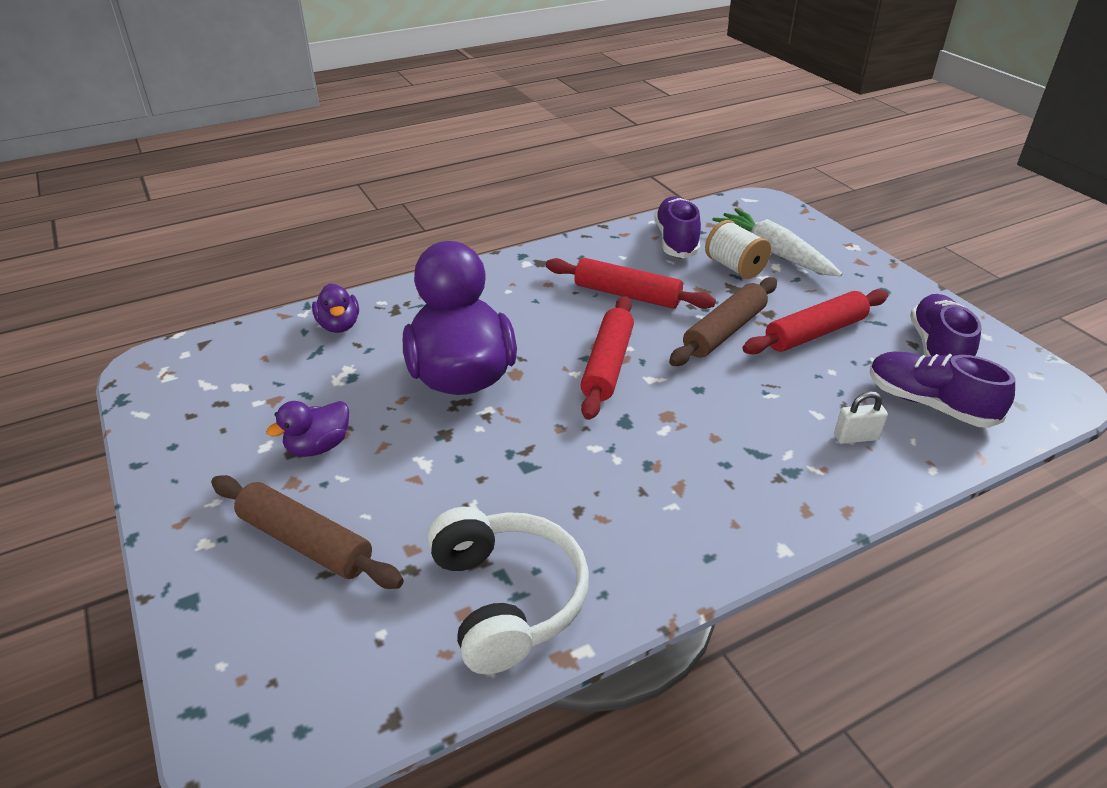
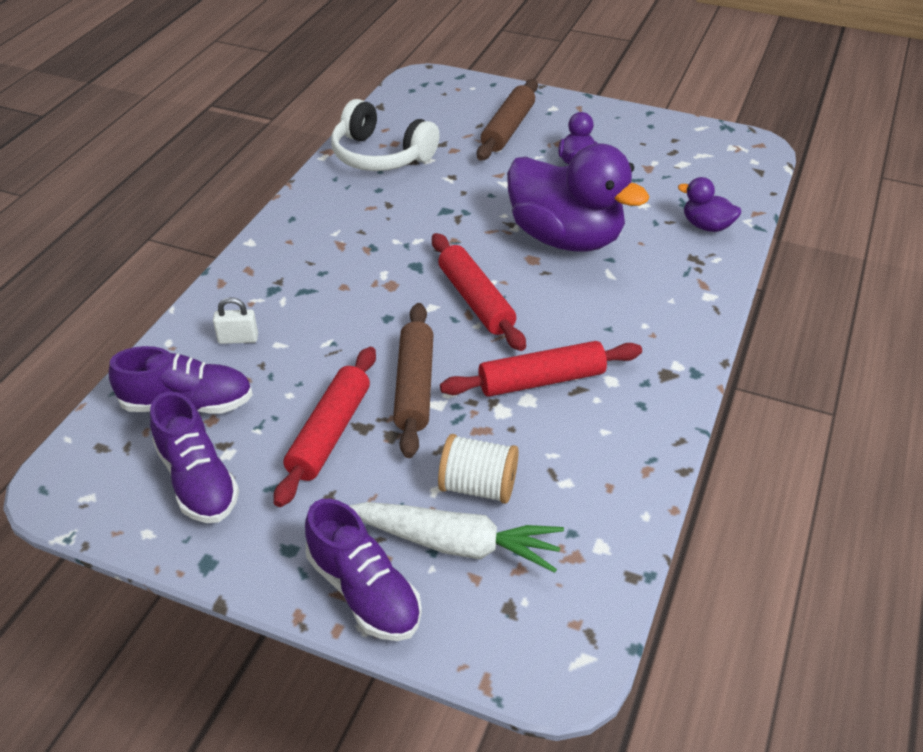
camera: 140 degrees right, 5 degrees up
(306, 542) = (508, 129): brown rolling pin -> brown rolling pin turned 60 degrees counterclockwise
(676, 241) = (580, 494): purple shoe -> purple shoe (364, 591)
(856, 437) = (238, 339): white padlock -> white padlock turned 45 degrees clockwise

